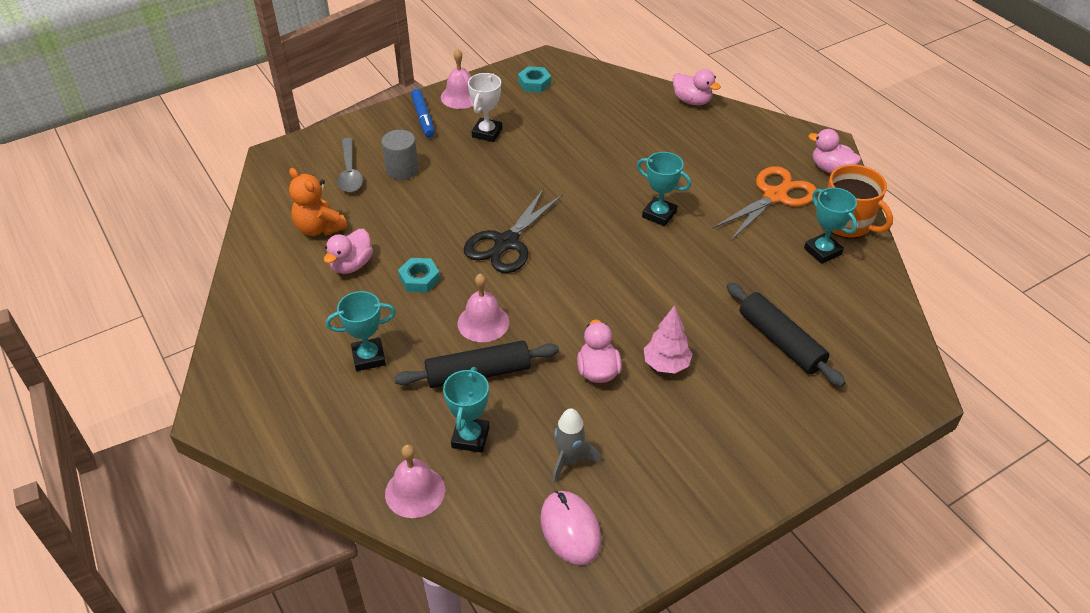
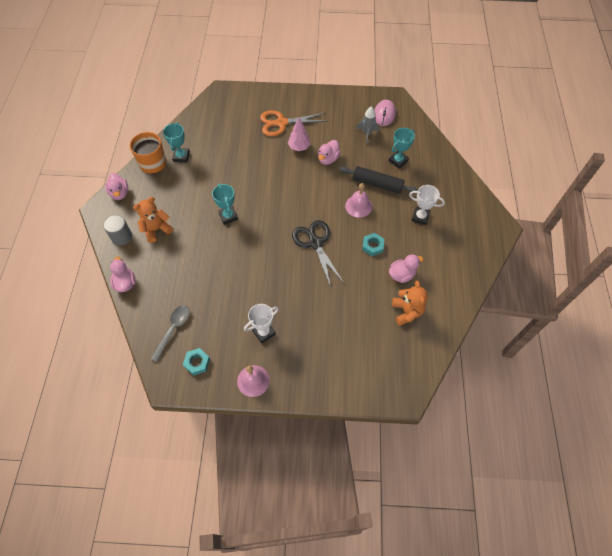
camera: 145 degrees left, 15 degrees up
(350, 172) = (367, 348): grey spoon -> grey spoon (173, 330)
(368, 357) = (420, 217): turquoise trophy -> white trophy
(402, 169) = (335, 331): grey cylinder -> grey cylinder (121, 237)
(415, 491) = (431, 153): pink bell -> none
(423, 118) = (292, 373): blue marker -> none
(506, 243) = (315, 243): black scissors -> black scissors turned 90 degrees counterclockwise
(729, 158) = (156, 229): none -> orange teddy bear
(774, 196) = (164, 194): orange scissors -> orange scissors (281, 123)
(780, 341) = (246, 132): black rolling pin -> none

